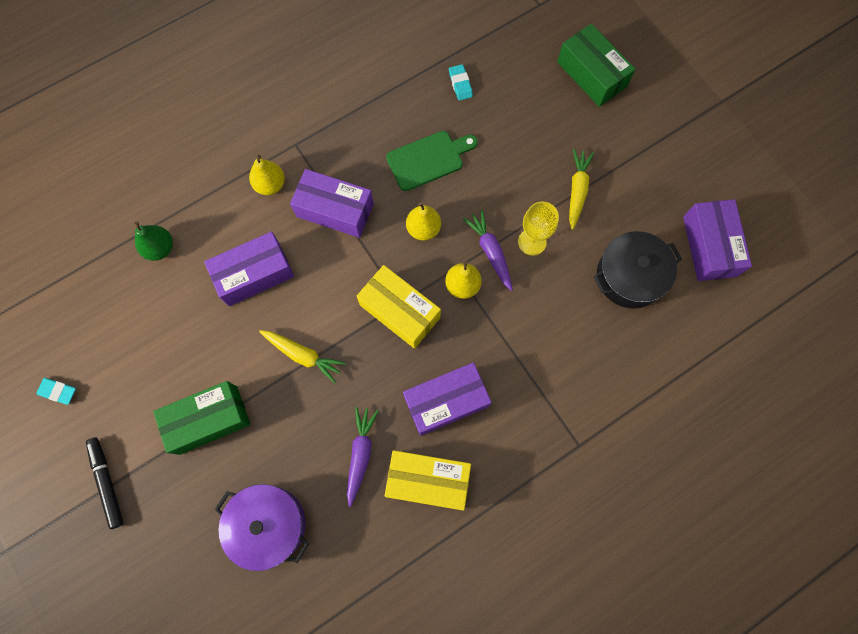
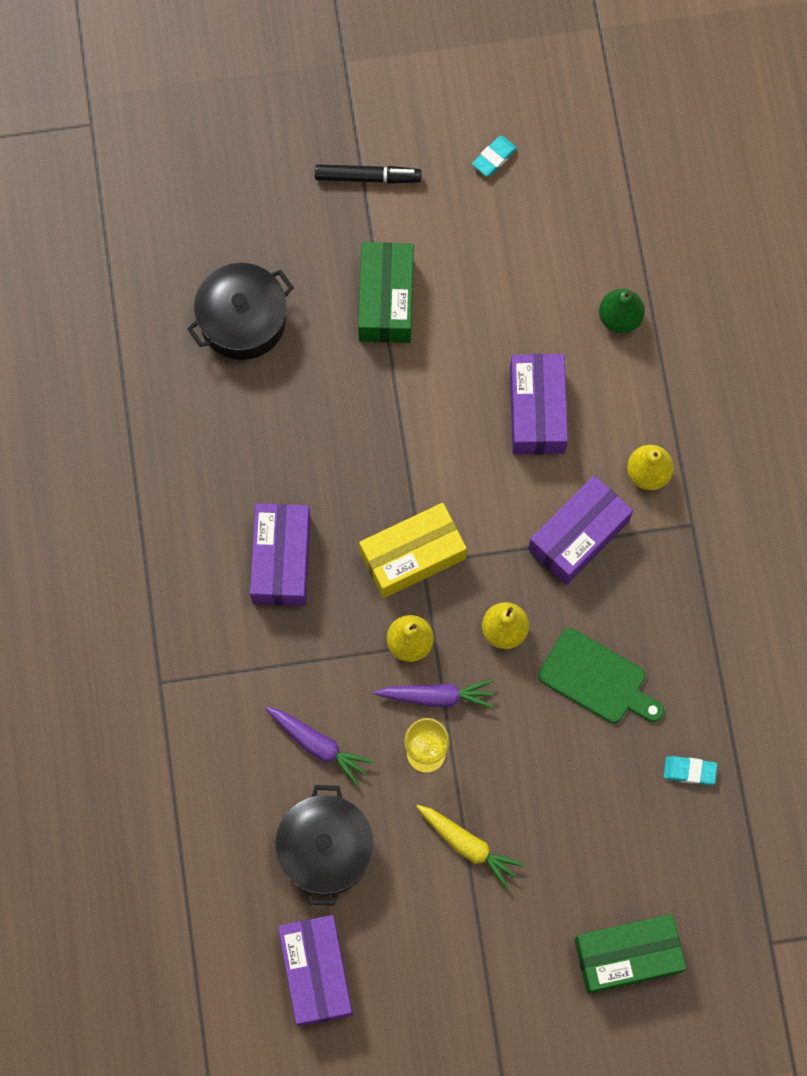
camera: 115 degrees right, 0 degrees up
(268, 525) = (242, 320): purple pot -> black pot
(303, 355) = (411, 427): yellow carrot -> none
(360, 454) = (269, 443): purple carrot -> purple carrot (318, 745)
(428, 159) = (597, 679): green cutting board -> green cutting board turned 60 degrees counterclockwise
(428, 480) = (205, 501): yellow box -> none
(709, 246) = (316, 972): purple box -> purple box turned 60 degrees clockwise

